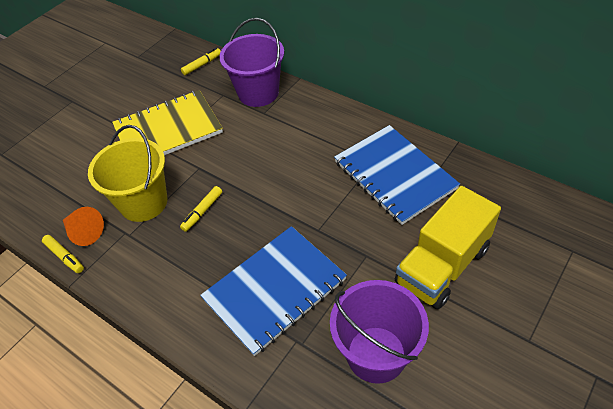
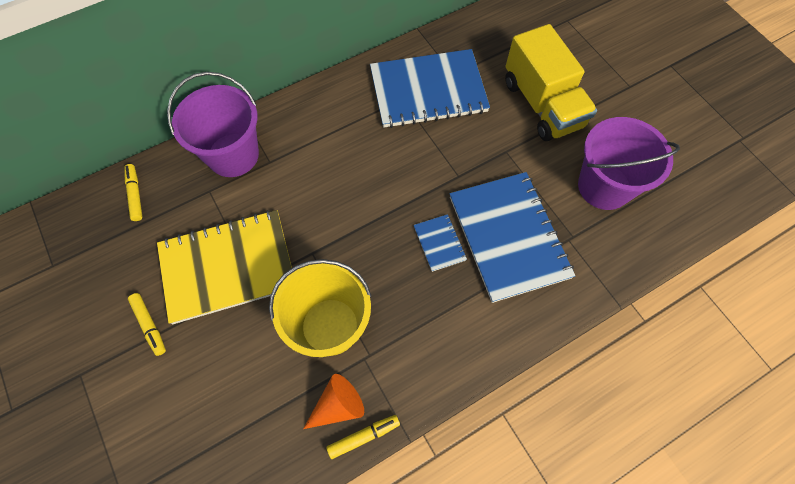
camera: 70 degrees left, 15 degrees up
(168, 130) = (228, 267): yellow notebook -> yellow notebook turned 75 degrees clockwise
(202, 211) = (379, 269): yellow marker -> yellow marker (149, 325)
(244, 241) = (439, 243): none -> blue notebook

